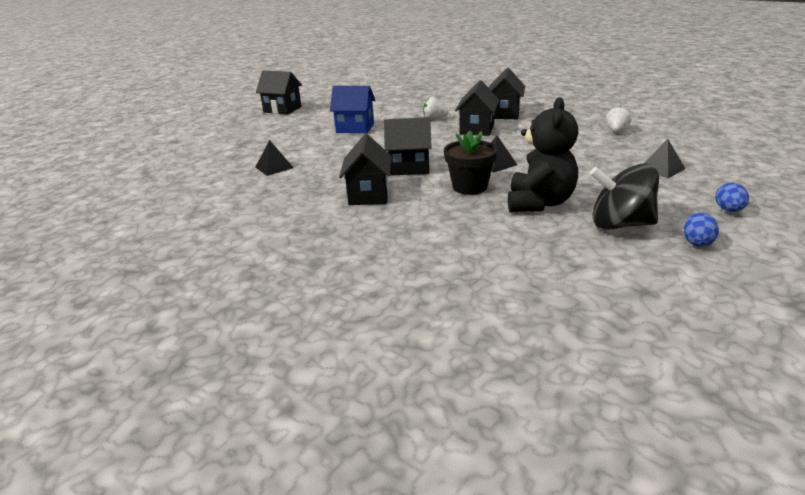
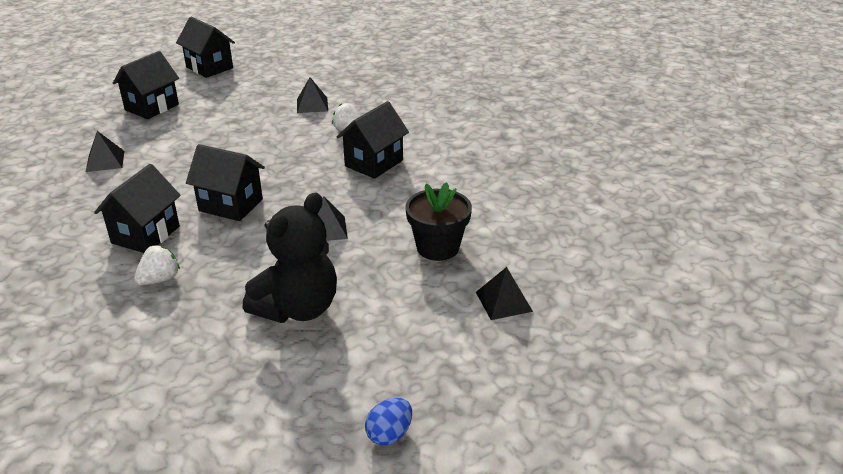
camera: 20 degrees right, 5 degrees up
(355, 128) = (248, 121): blue house -> none
(389, 112) = (312, 105): none -> black pyramid
(470, 187) = (256, 257): black flower pot -> black flower pot (438, 247)
(504, 114) = (437, 145): black house -> black house (152, 107)
(616, 131) = (532, 217): white strawberry -> white strawberry (160, 279)
(620, 224) = (341, 374): black spinning top -> none
(728, 210) = (492, 399): blue egg -> none

